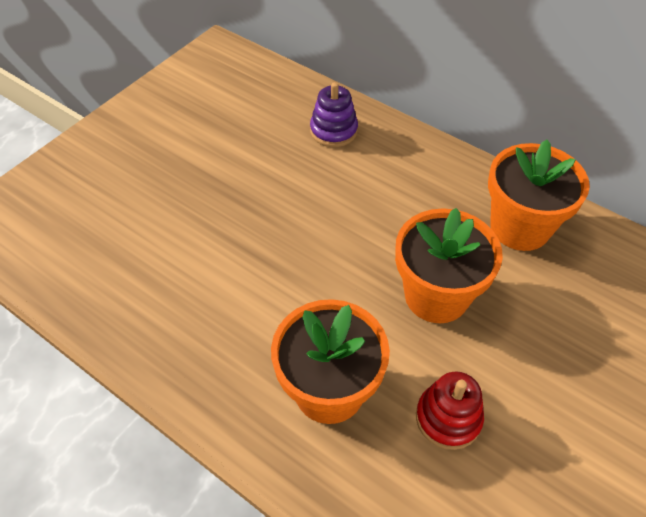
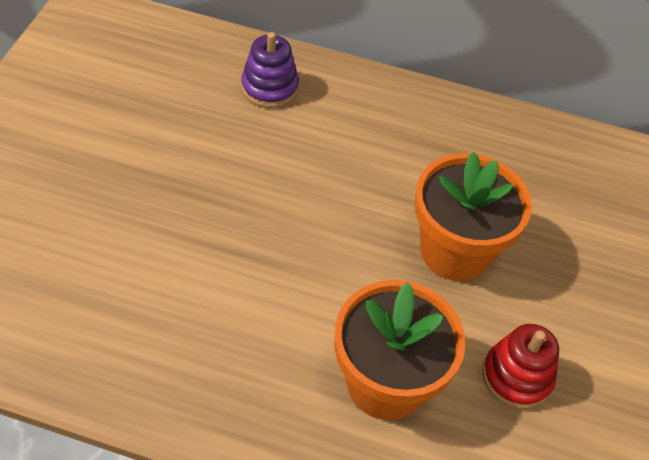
camera: 25 degrees left, 0 degrees up
(519, 227) = (510, 156): orange flower pot -> none

